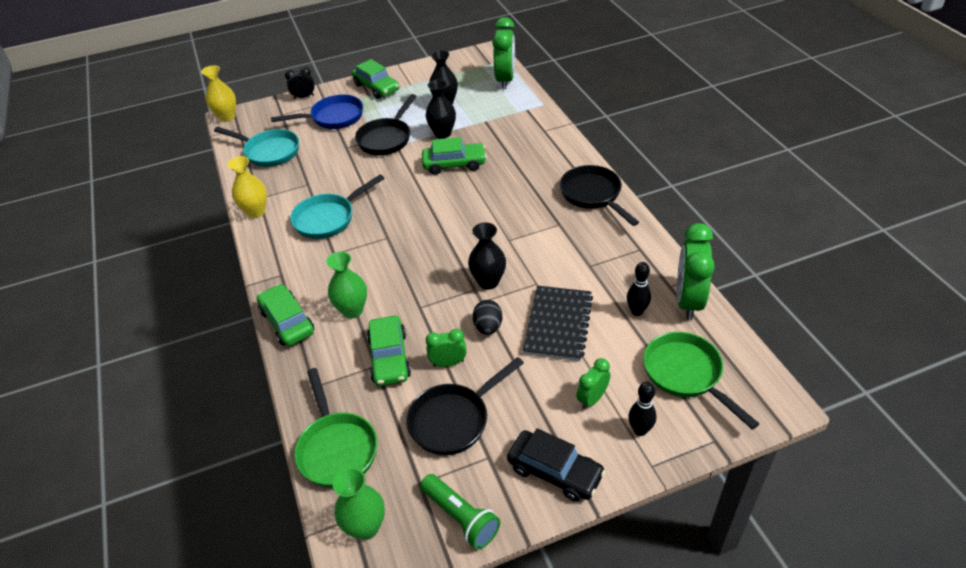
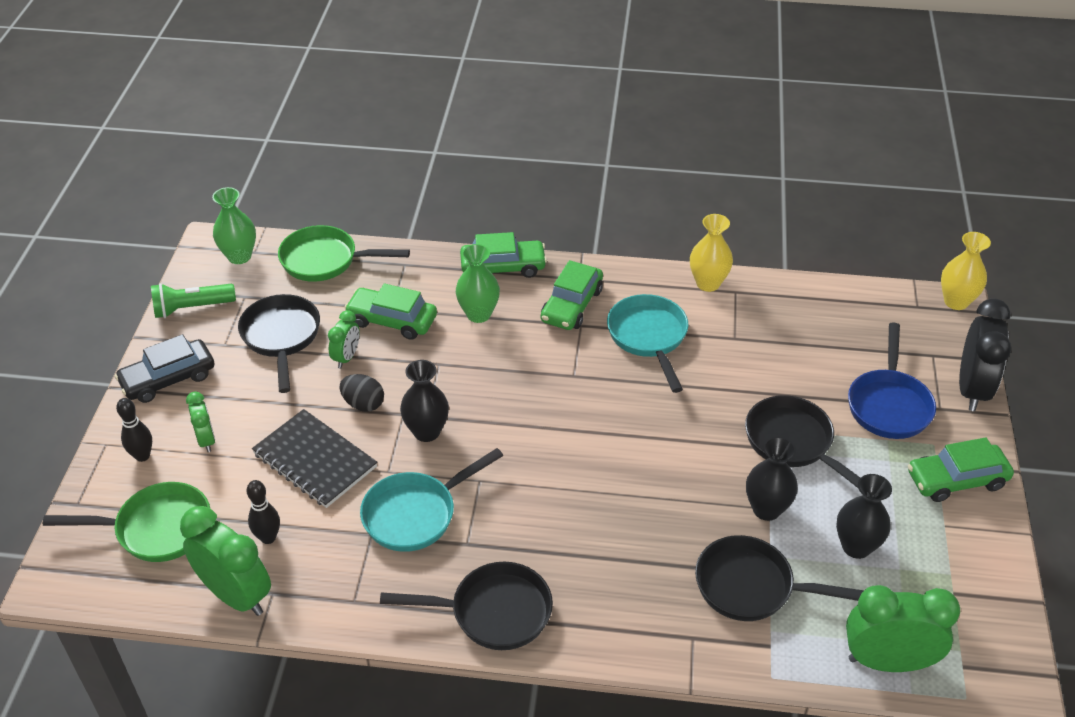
camera: 115 degrees right, 0 degrees up
(269, 152) = (836, 321): turquoise pan -> turquoise pan (415, 514)
(304, 97) = (972, 389): black clock -> black clock, size x1.86
(454, 164) = (678, 491): green car -> green car (571, 305)
(497, 123) = (752, 586): none -> black pan
(505, 80) = (887, 661): green clock -> green clock turned 150 degrees clockwise

